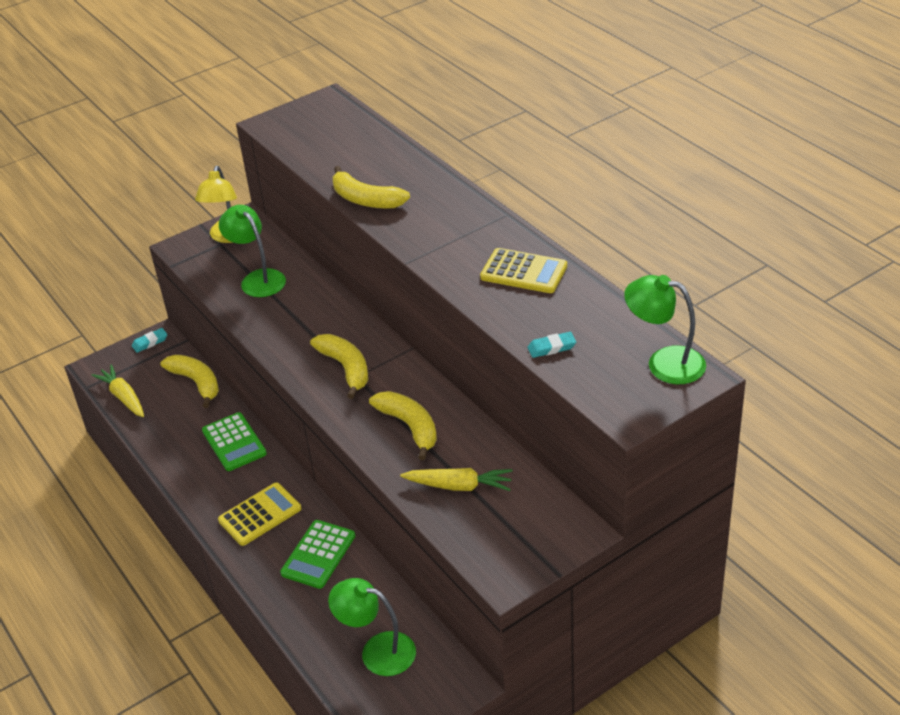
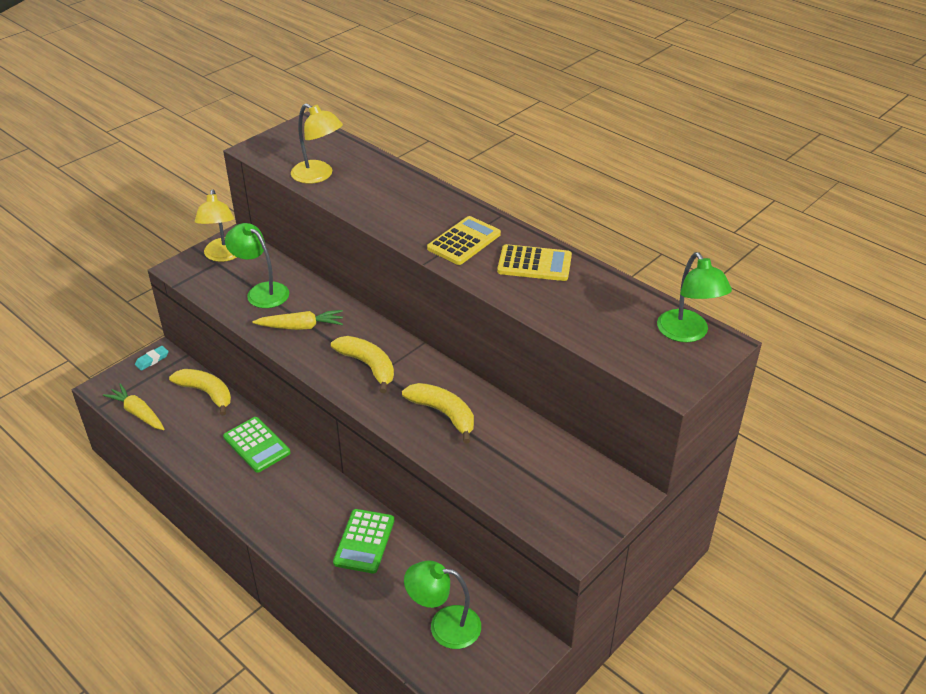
camera: 15 degrees left, 0 degrees up
(260, 514) = (298, 510): yellow calculator -> yellow calculator (464, 241)
(325, 157) = (318, 176): none -> yellow lamp
(366, 199) = (368, 210): yellow banana -> none
(458, 486) = (505, 463): yellow carrot -> yellow carrot (300, 327)
(551, 347) = (583, 328): turquoise eraser -> none
(664, 362) = (687, 333): green lamp -> green lamp turned 120 degrees counterclockwise

